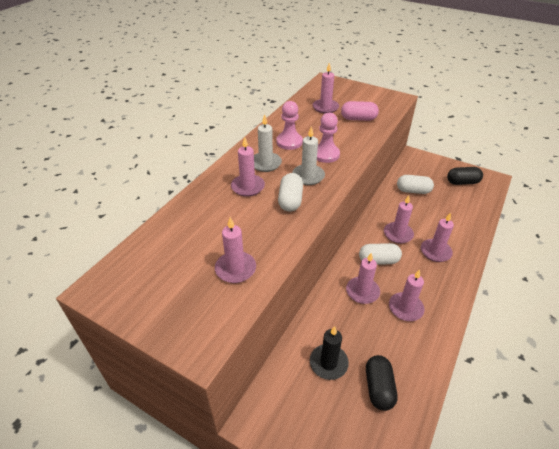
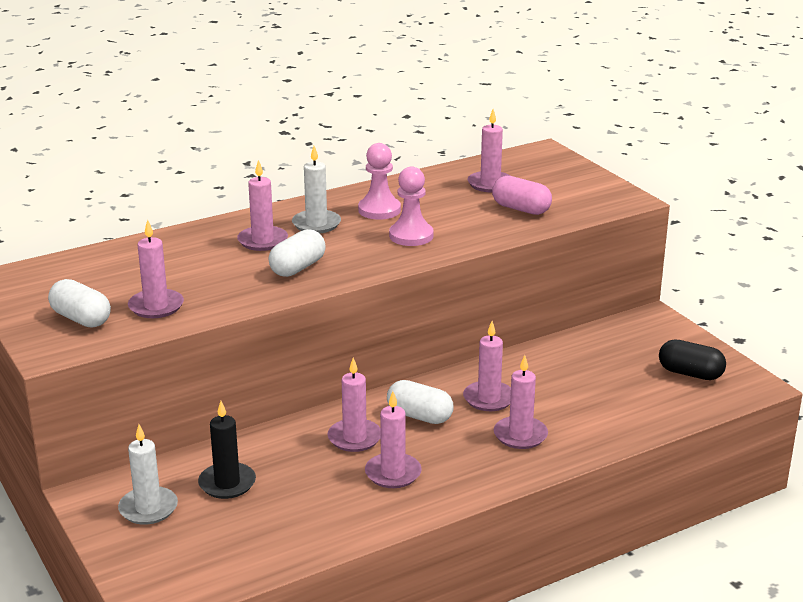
camera: 30 degrees right, 15 degrees down
(308, 176) = (354, 251): white candle -> white candle (148, 508)
(378, 388) = (261, 525): black capsule -> none
(413, 191) = (586, 359): white capsule -> white capsule (81, 319)

